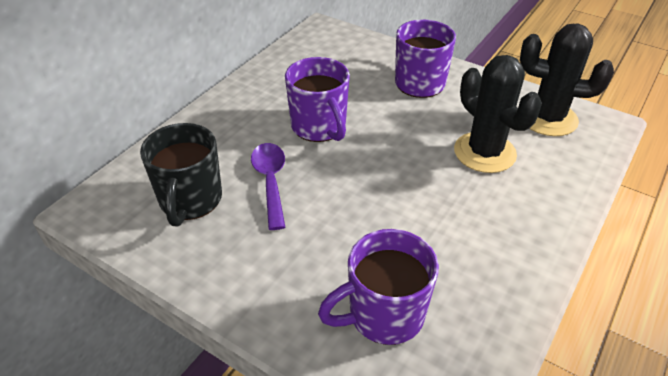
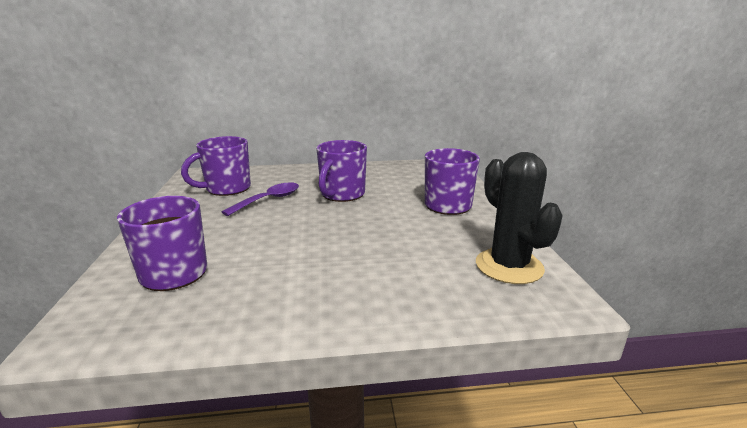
camera: 50 degrees right, 20 degrees down
(190, 200) = (227, 189): black mug -> purple mug
(484, 152) = (408, 253): black cactus -> none

